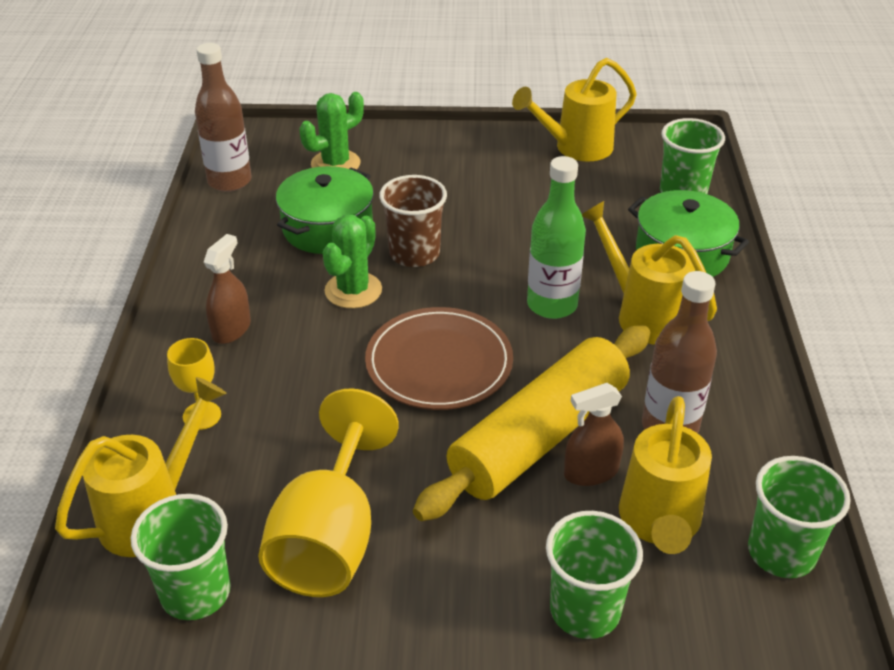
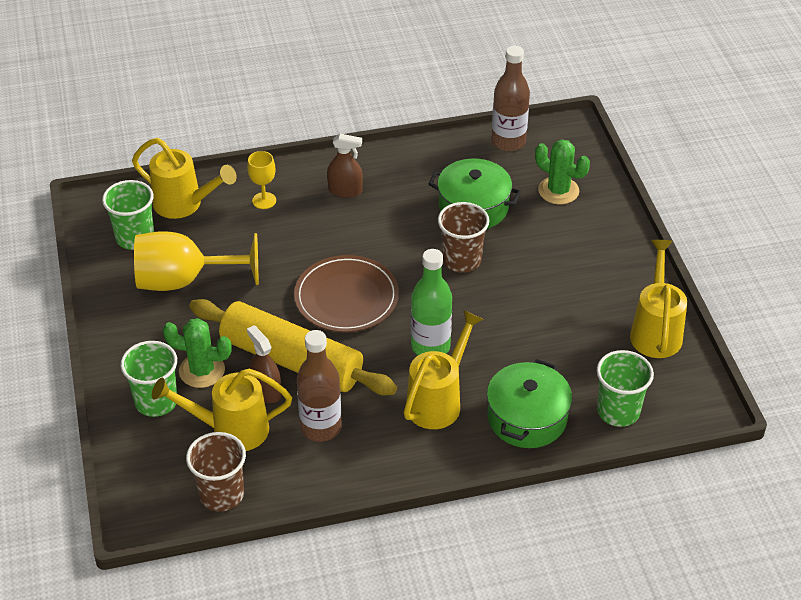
camera: 75 degrees right, 5 degrees up
(353, 290) = (406, 238): green cactus -> green cactus (202, 370)
(576, 148) = (656, 331): yellow watering can -> yellow watering can turned 45 degrees clockwise
(781, 552) = (221, 494): green cup -> brown cup

